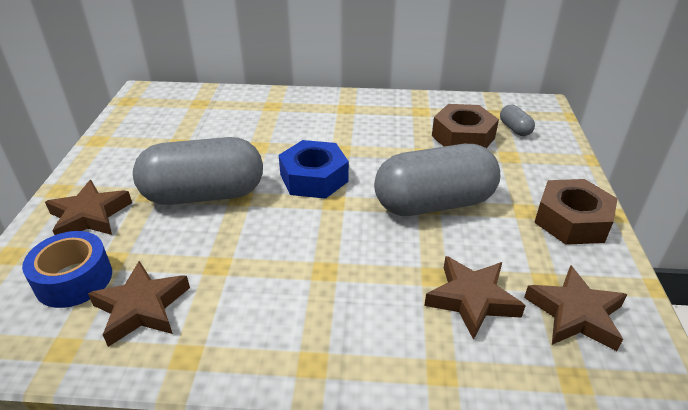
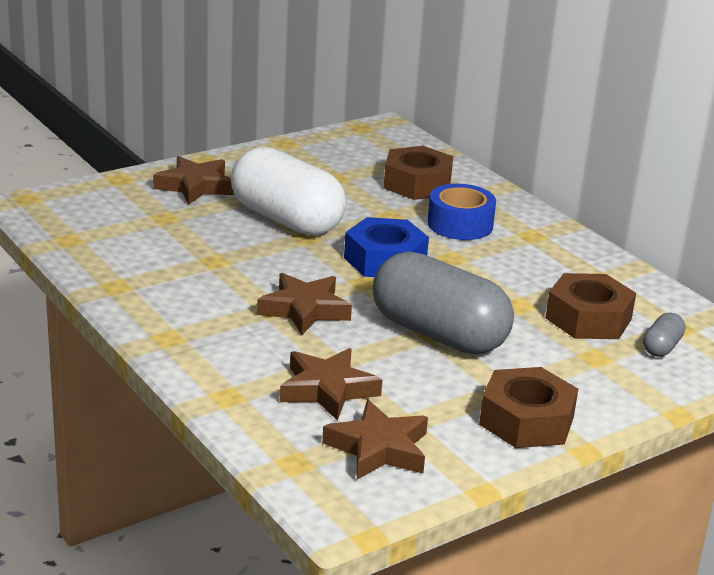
camera: 50 degrees right, 10 degrees down
(74, 279) = (128, 213): blue tape -> blue tape (460, 224)
(142, 307) = (136, 250): brown star -> brown star (304, 309)
(204, 194) = (286, 220): grey capsule -> white capsule
(232, 116) = (417, 184): none -> brown nut

